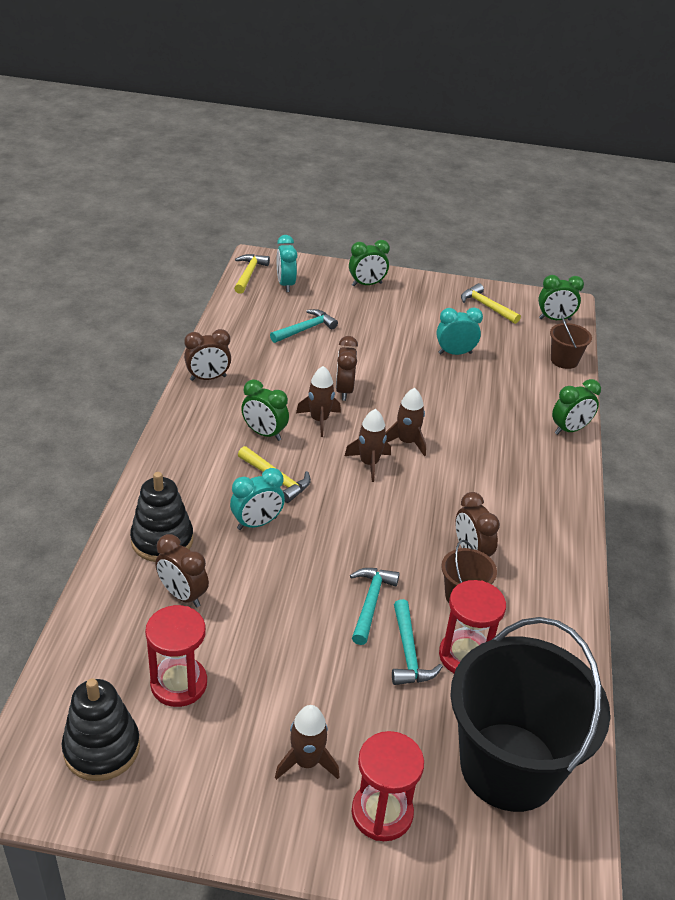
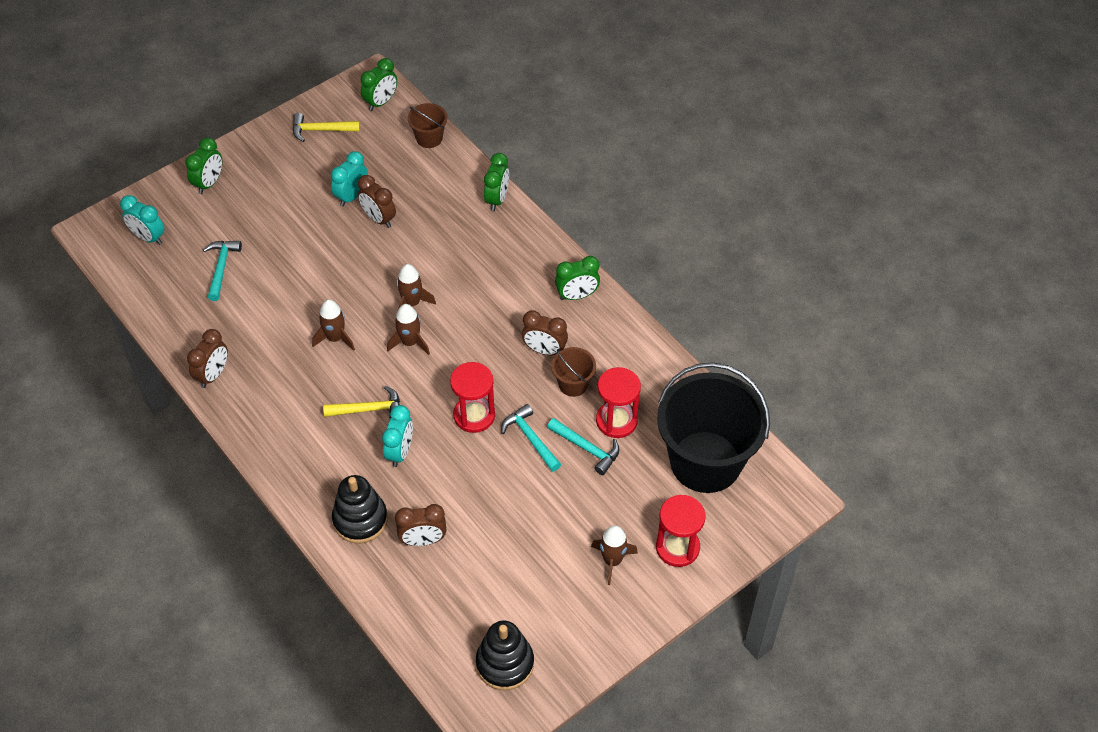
camera: 45 degrees left, 15 degrees up
(179, 684) = (494, 590): red hourglass -> red hourglass (474, 415)
(249, 274) = (105, 252): yellow hammer -> none
(264, 433) = (314, 383): green clock -> green clock (577, 295)
(344, 390) = (319, 298): brown clock -> brown clock (379, 219)

